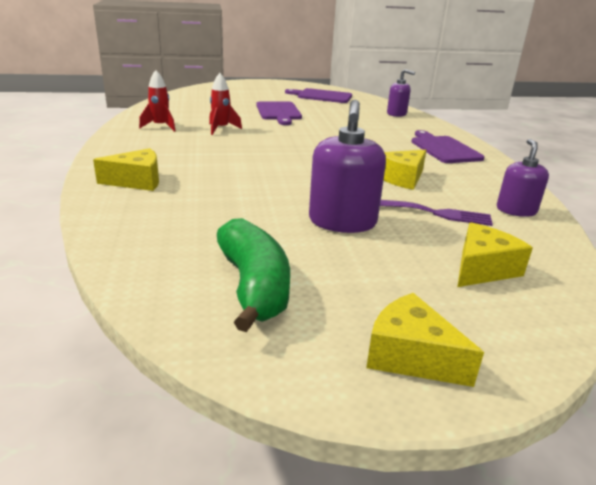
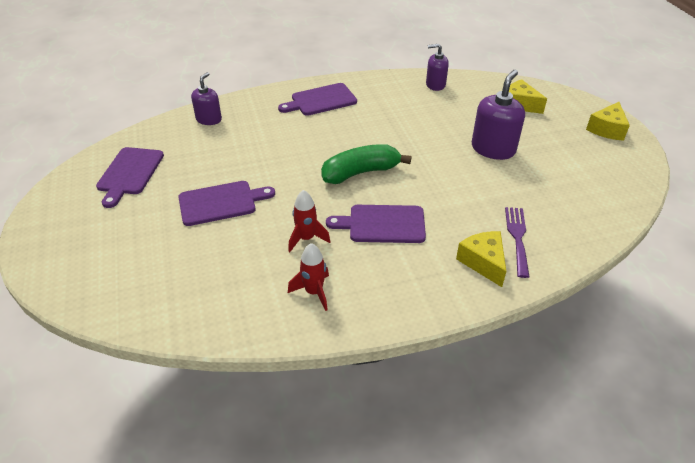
camera: 95 degrees left, 15 degrees up
(222, 152) = (382, 224): none -> purple cutting board
(254, 286) = (590, 176): green banana -> green banana (360, 172)
(342, 222) = (493, 149): purple soap dispenser -> purple soap dispenser turned 60 degrees counterclockwise
(402, 178) = (402, 123): yellow cheese -> none
(436, 213) = (457, 113): purple fork -> purple fork (517, 237)

